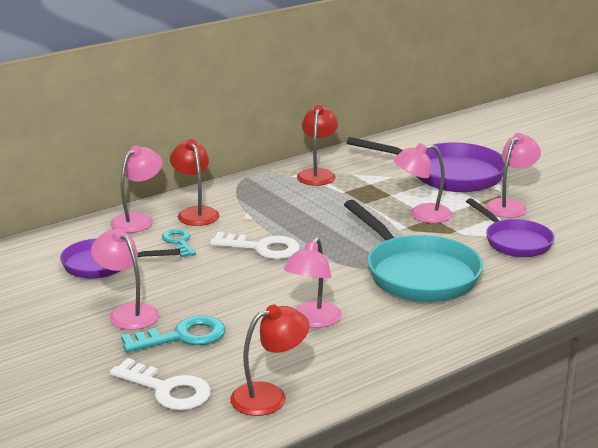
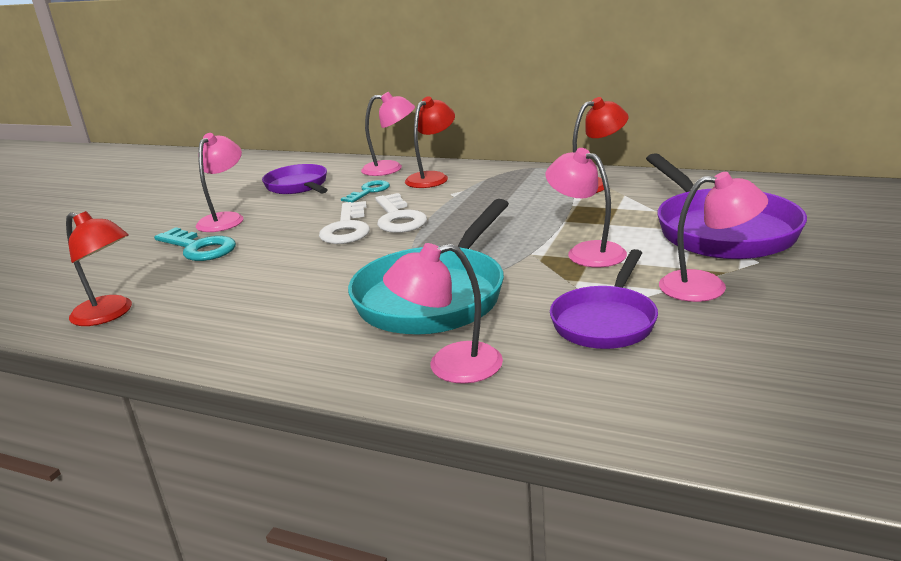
camera: 60 degrees right, 0 degrees up
(167, 389) = (103, 273): white key -> white key (347, 228)
(312, 320) = (273, 283): pink lamp -> pink lamp (450, 366)

